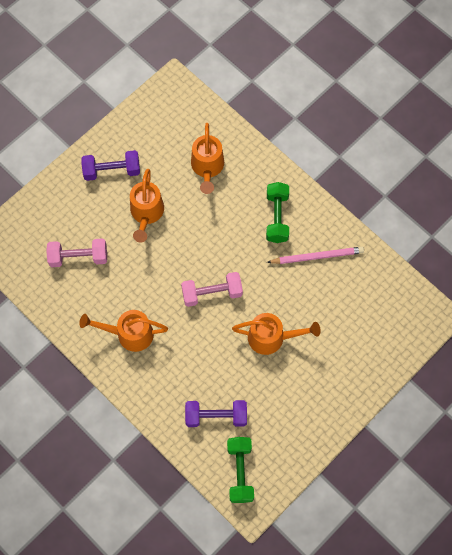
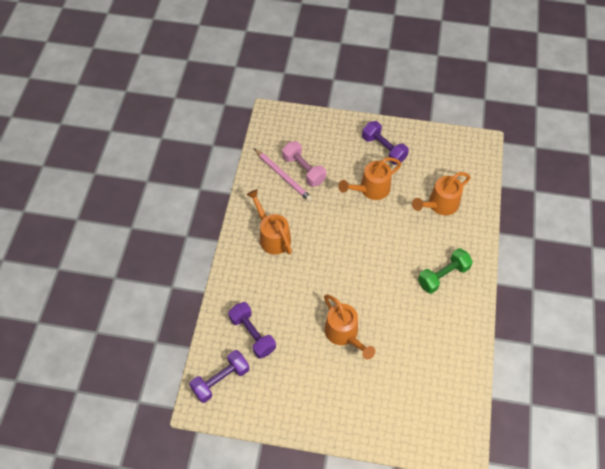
camera: 55 degrees right, 10 degrees down
(212, 293) = (346, 270): pink dumbbell -> none
(240, 472) = (221, 380): green dumbbell -> purple dumbbell
(317, 256) = (436, 325): pink pencil -> pink pencil (283, 176)

